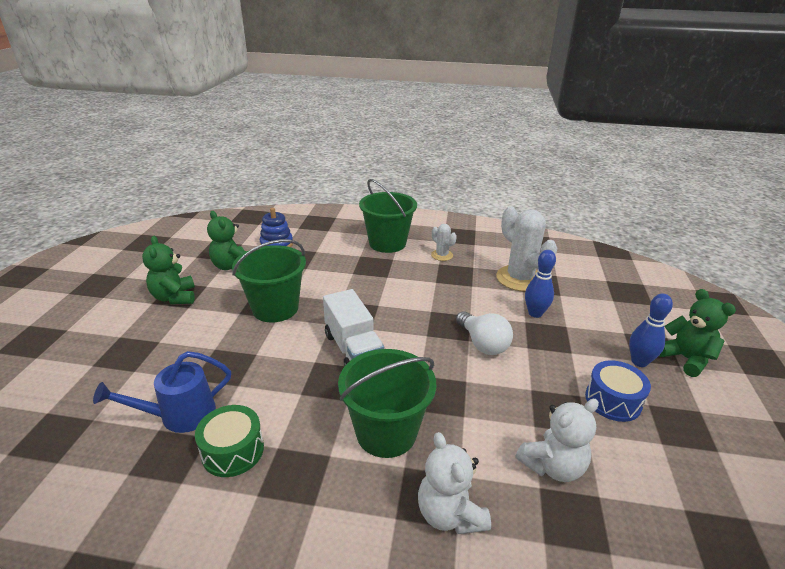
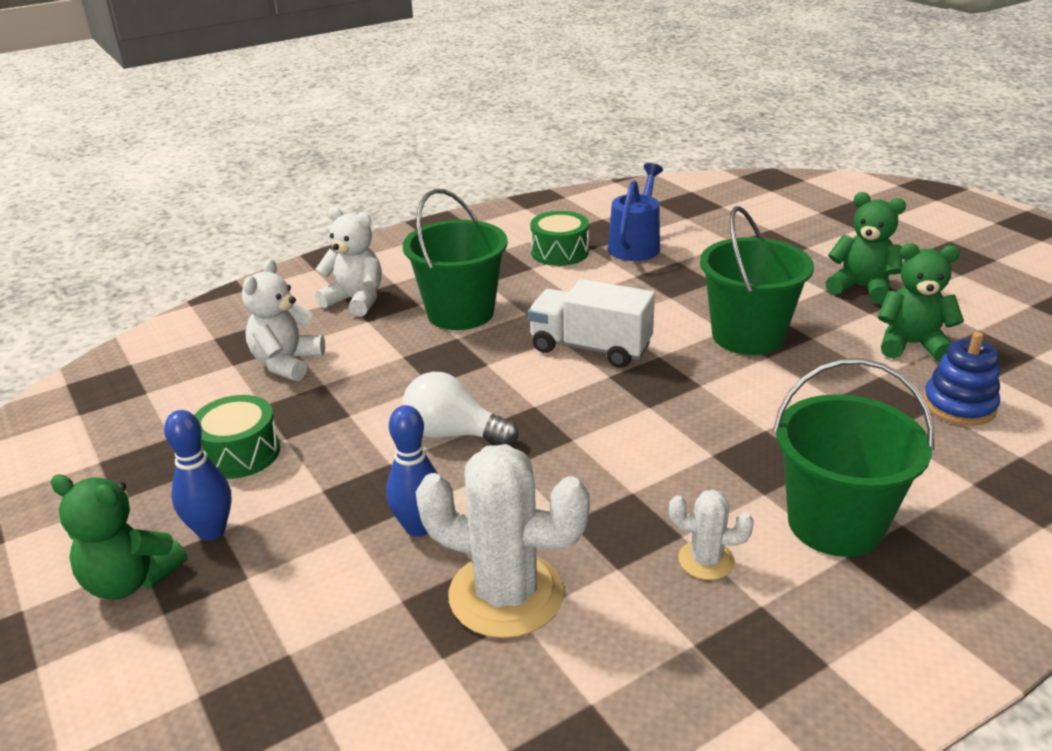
camera: 140 degrees right, 0 degrees up
(613, 400) = (240, 453): blue drum -> green drum

